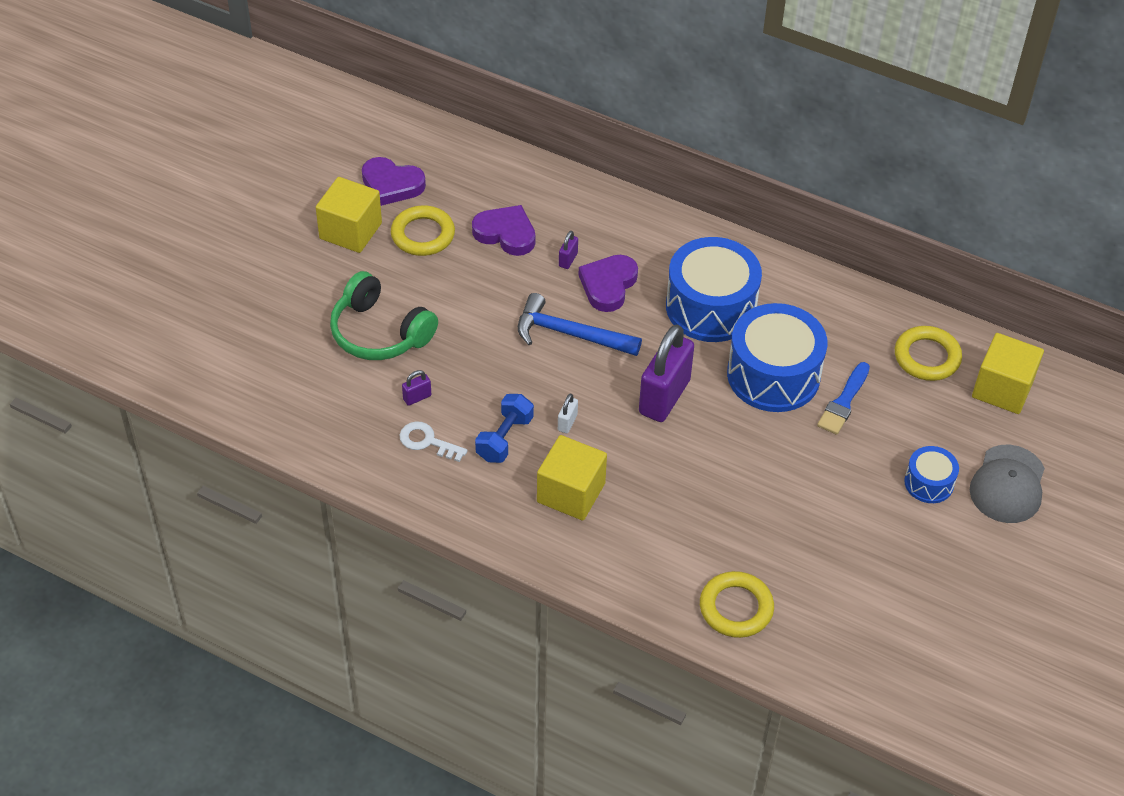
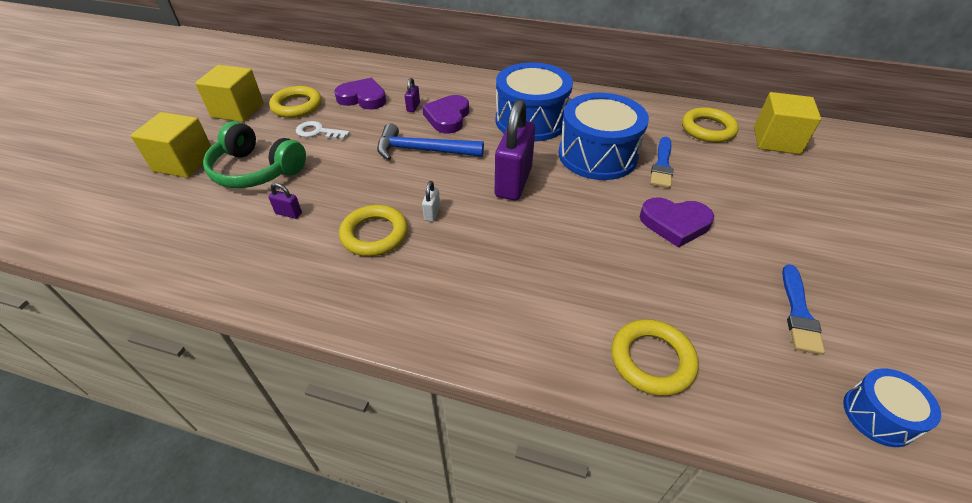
camera: 10 degrees left, 5 degrees down
(392, 185) = (273, 82): purple heart -> purple heart (674, 224)
(417, 397) = (289, 213): purple padlock -> purple padlock turned 60 degrees clockwise
(427, 441) = (298, 248): white key -> white key (318, 132)
(504, 438) = (374, 234): blue dumbbell -> yellow ring
(571, 493) = (446, 272): yellow cube -> yellow cube (184, 162)
(893, 592) = (798, 313): none -> blue brush
(929, 483) = (766, 212): blue drum -> blue drum (878, 415)
(1007, 484) = (830, 203): grey cap -> none

